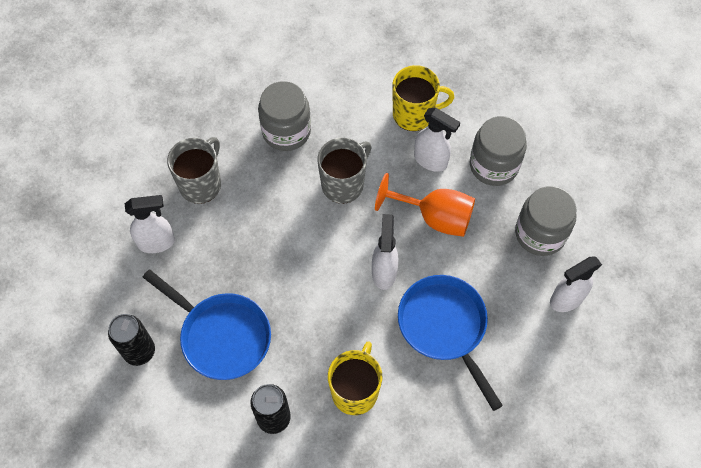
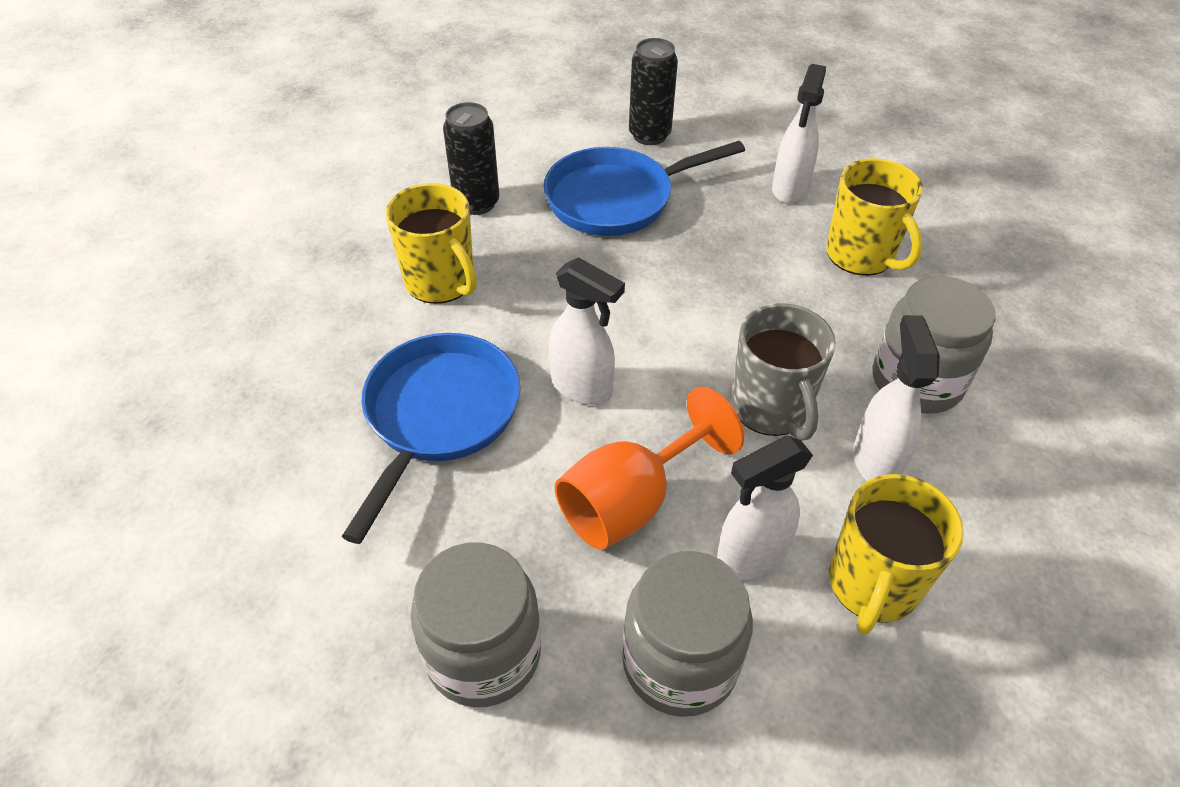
camera: 120 degrees right, 15 degrees down
(201, 184) = (861, 255): grey mug -> yellow mug
(445, 327) = (439, 416): blue pan -> blue pan turned 75 degrees counterclockwise
(566, 299) = (334, 614): white spray bottle -> white spray bottle (875, 460)

